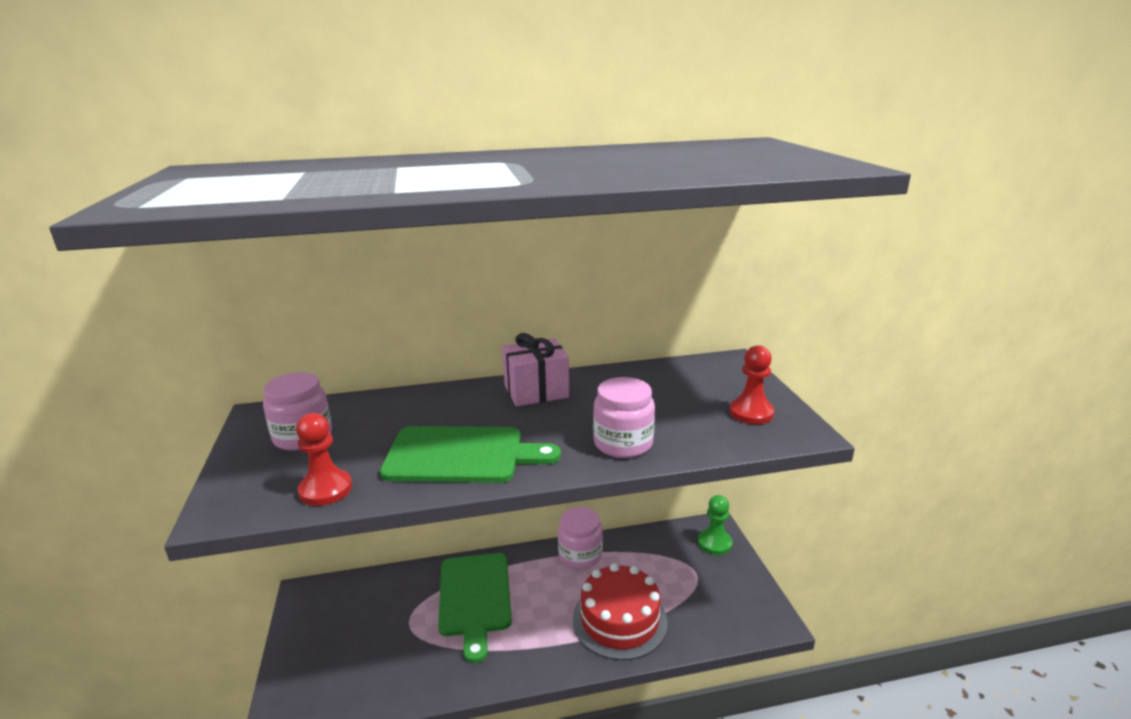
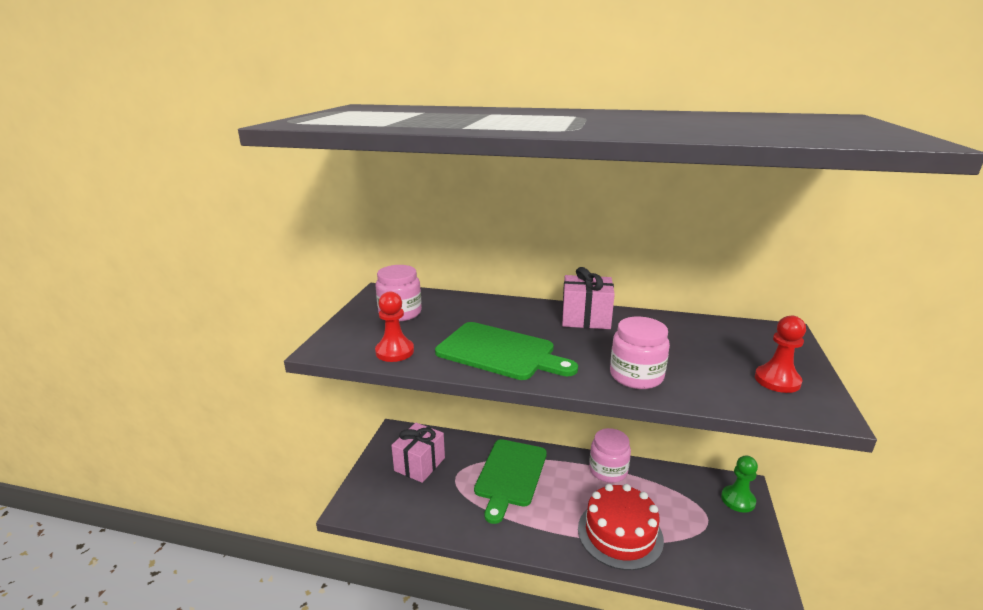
camera: 25 degrees right, 0 degrees up
(355, 623) = (420, 464): none -> pink gift

